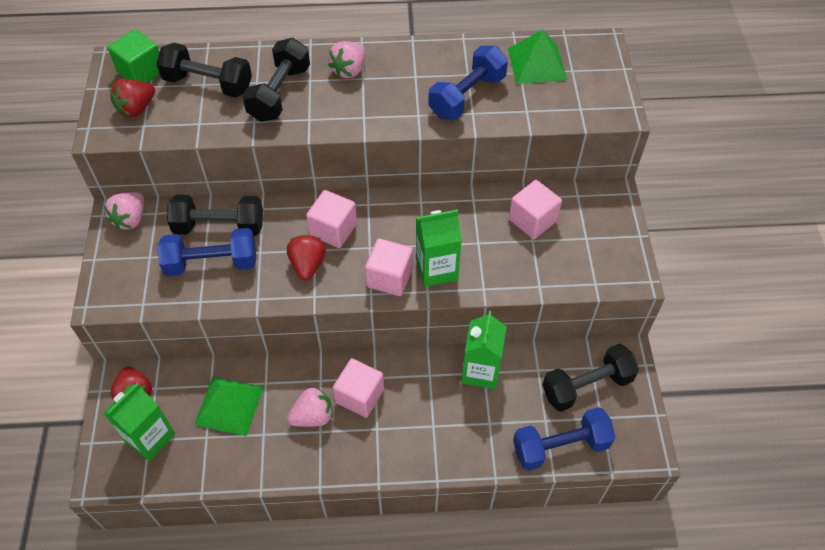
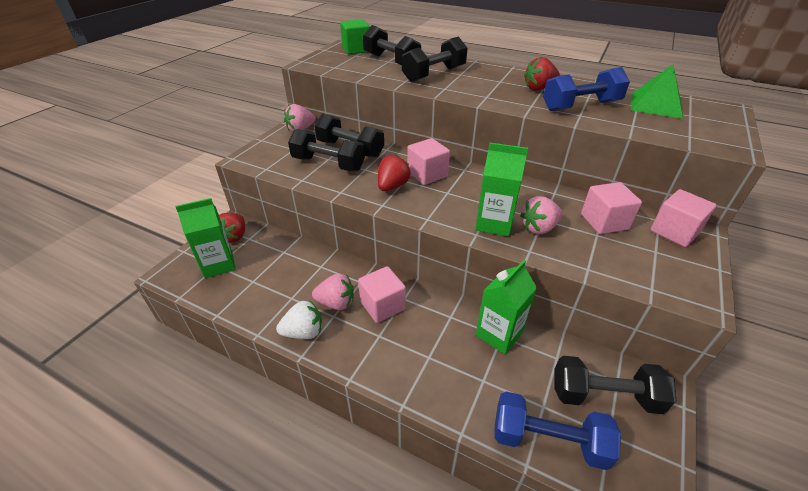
camera: 30 degrees right, 15 degrees down
(136, 108) = (338, 60): red strawberry -> red strawberry (539, 88)
(212, 263) = (328, 164): blue dumbbell -> black dumbbell
(229, 405) = (284, 269): green pyramid -> none
(304, 463) = (304, 332): none -> white strawberry
(349, 70) = (493, 76): pink strawberry -> pink strawberry (539, 228)
(390, 277) = (450, 214): pink cube -> pink cube (674, 231)

